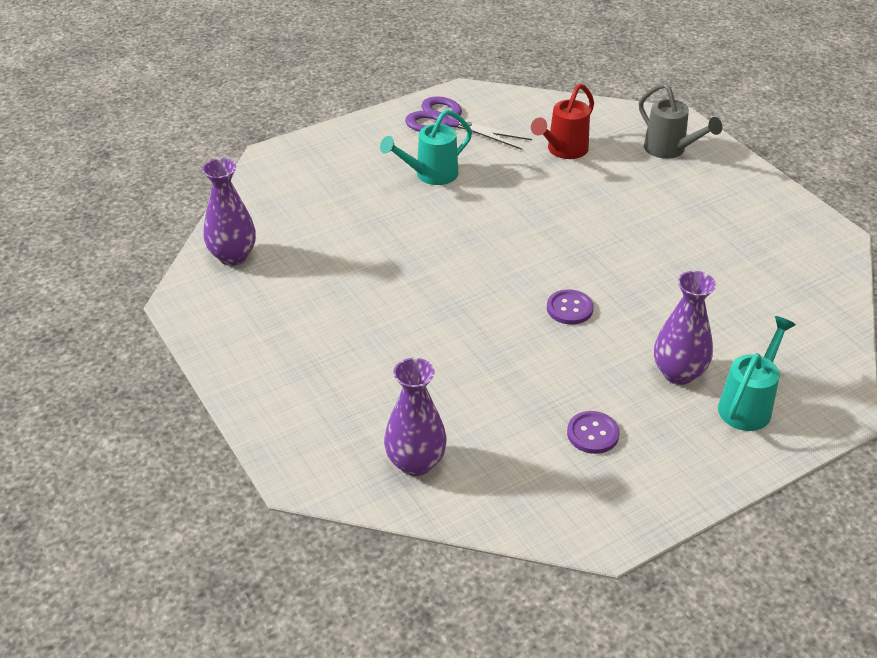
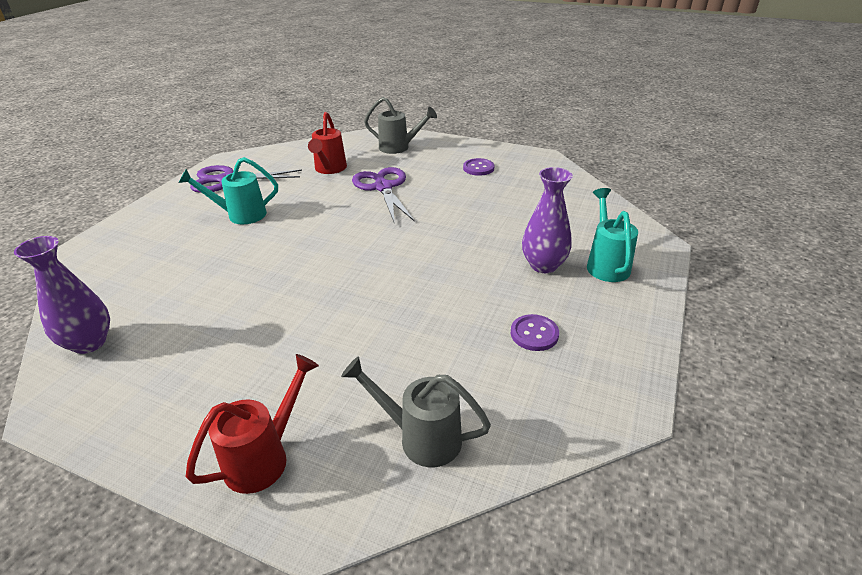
camera: 35 degrees left, 5 degrees down
(296, 414) = (264, 457): none -> red watering can
(415, 463) = (421, 437): purple vase -> grey watering can
(430, 175) = (240, 215): turquoise watering can -> turquoise watering can turned 60 degrees clockwise
(569, 308) = (428, 257): purple button -> purple button (478, 168)
(600, 200) = (383, 187): none -> purple scissors

